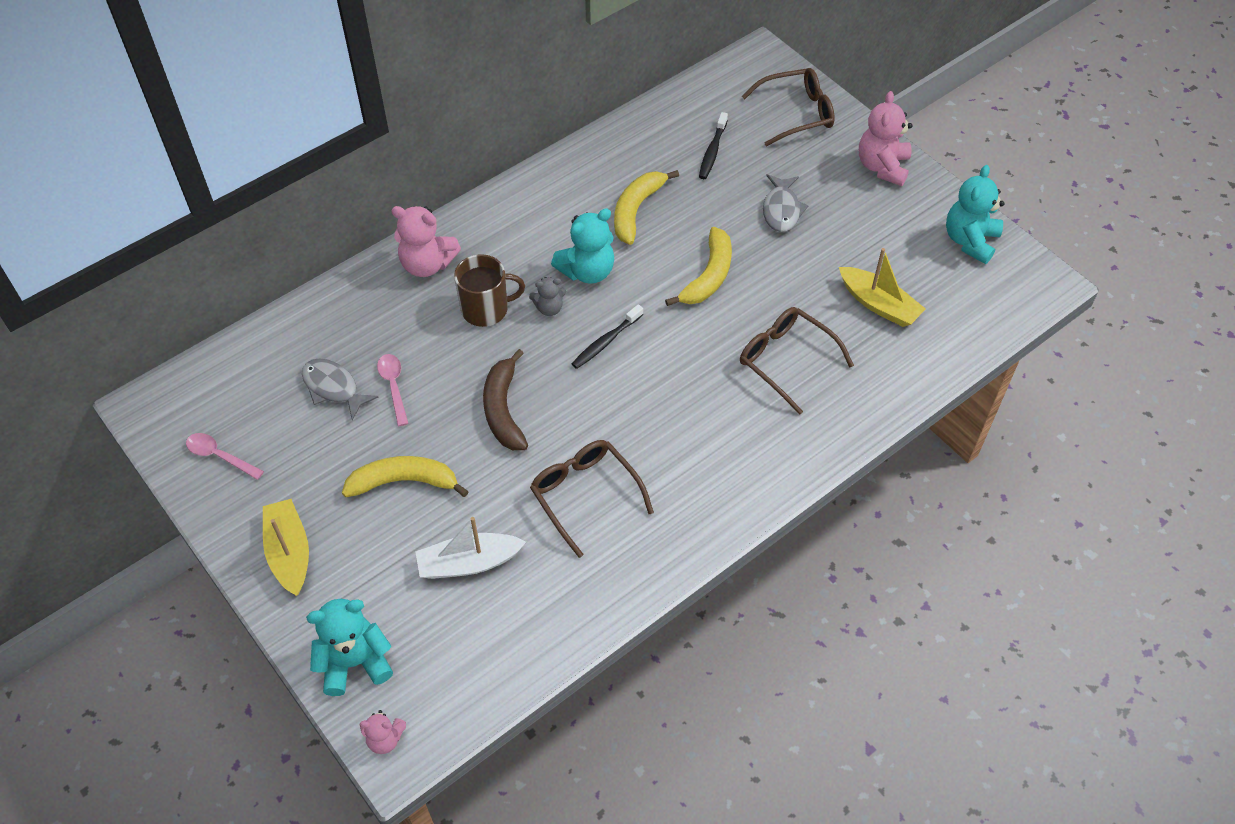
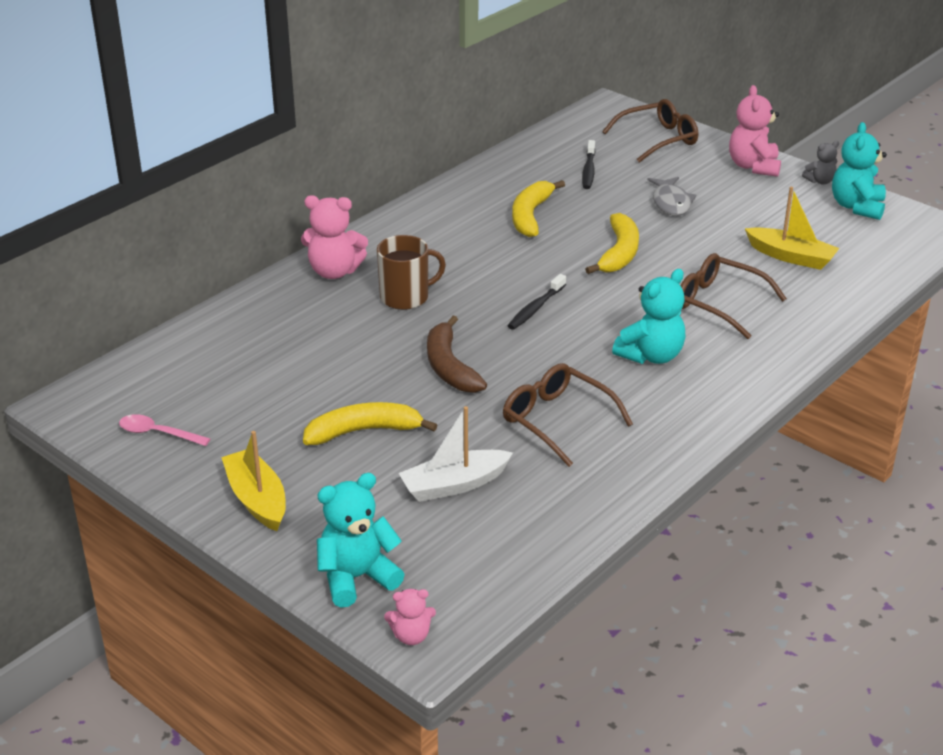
camera: 10 degrees left, 20 degrees down
(333, 388) = (265, 369): grey fish -> none
(393, 386) = (329, 362): pink spoon -> none
(549, 308) = (469, 290): grey teddy bear -> grey teddy bear (820, 181)
(587, 271) = (498, 261): turquoise teddy bear -> turquoise teddy bear (651, 355)

